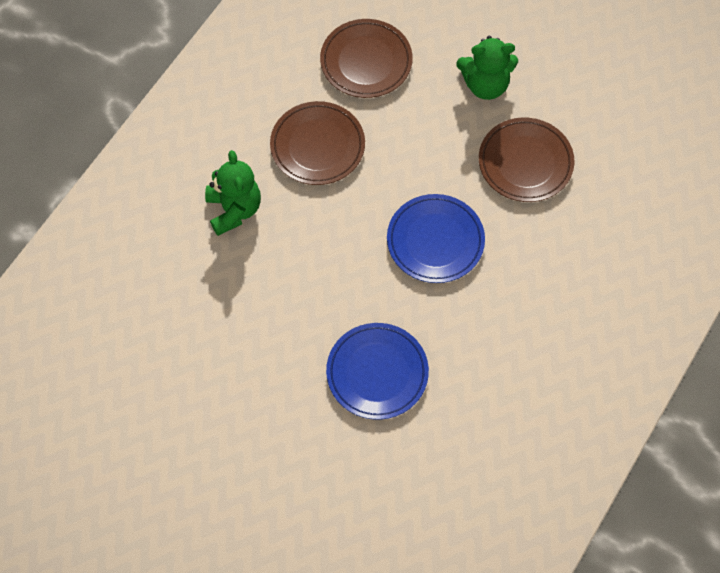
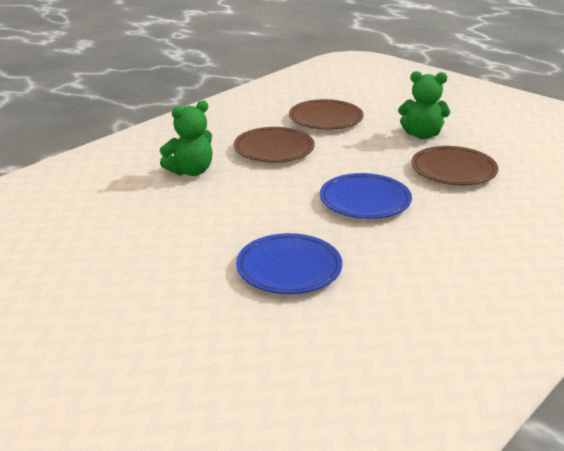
camera: 10 degrees right, 35 degrees down
(234, 210) = (191, 171): green teddy bear -> green teddy bear turned 60 degrees clockwise

